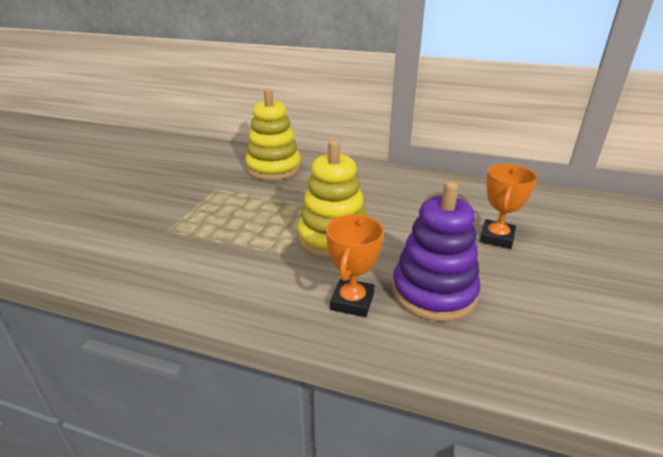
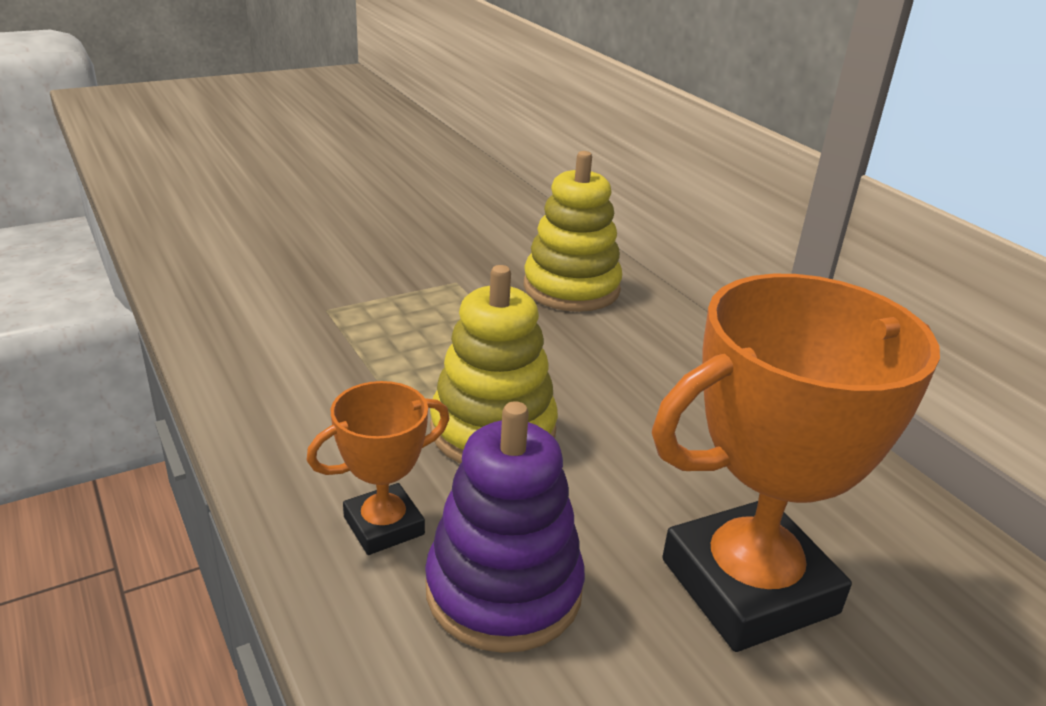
camera: 40 degrees right, 0 degrees up
(496, 238) = (749, 586): orange trophy -> orange trophy, size x1.99

